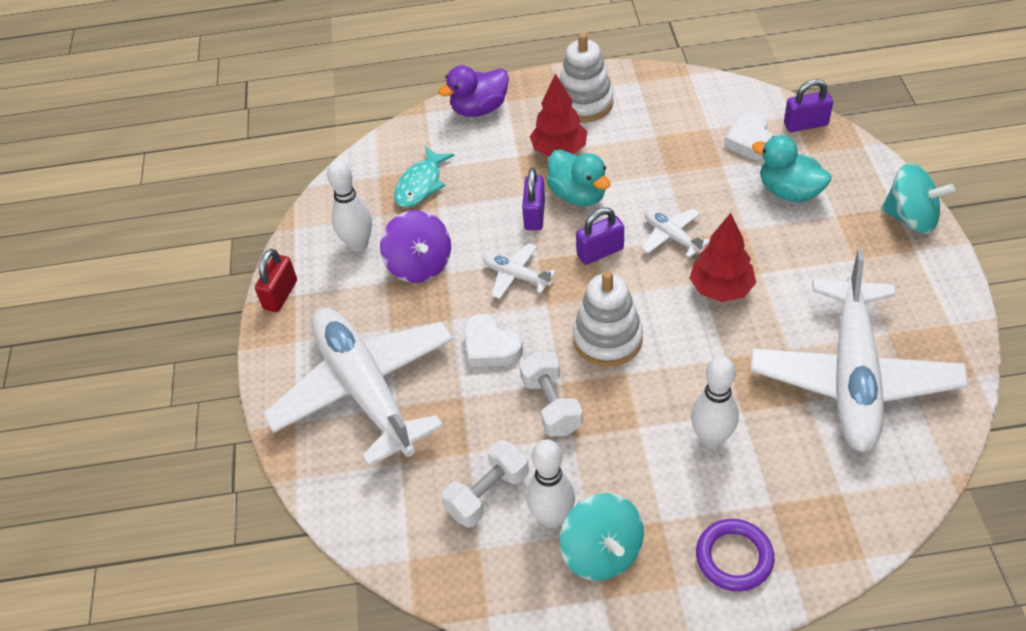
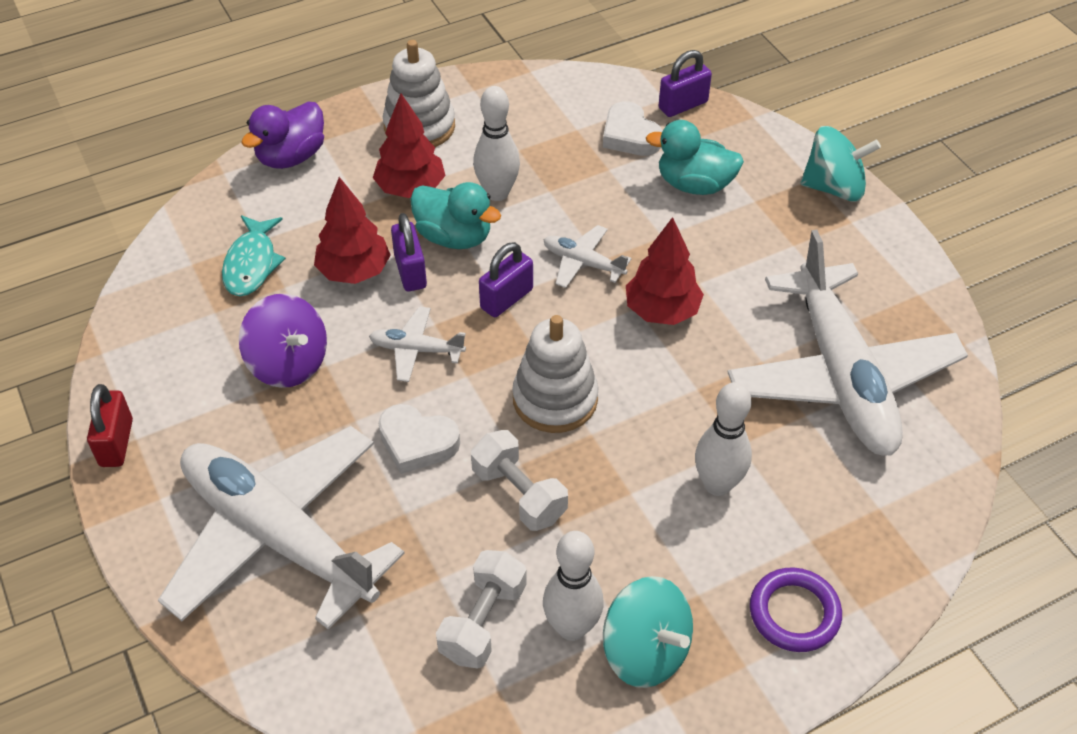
camera: 25 degrees left, 0 degrees up
(358, 244) = (198, 355): white bowling pin -> white bowling pin (497, 193)
(492, 206) = (354, 271): none -> red tree

